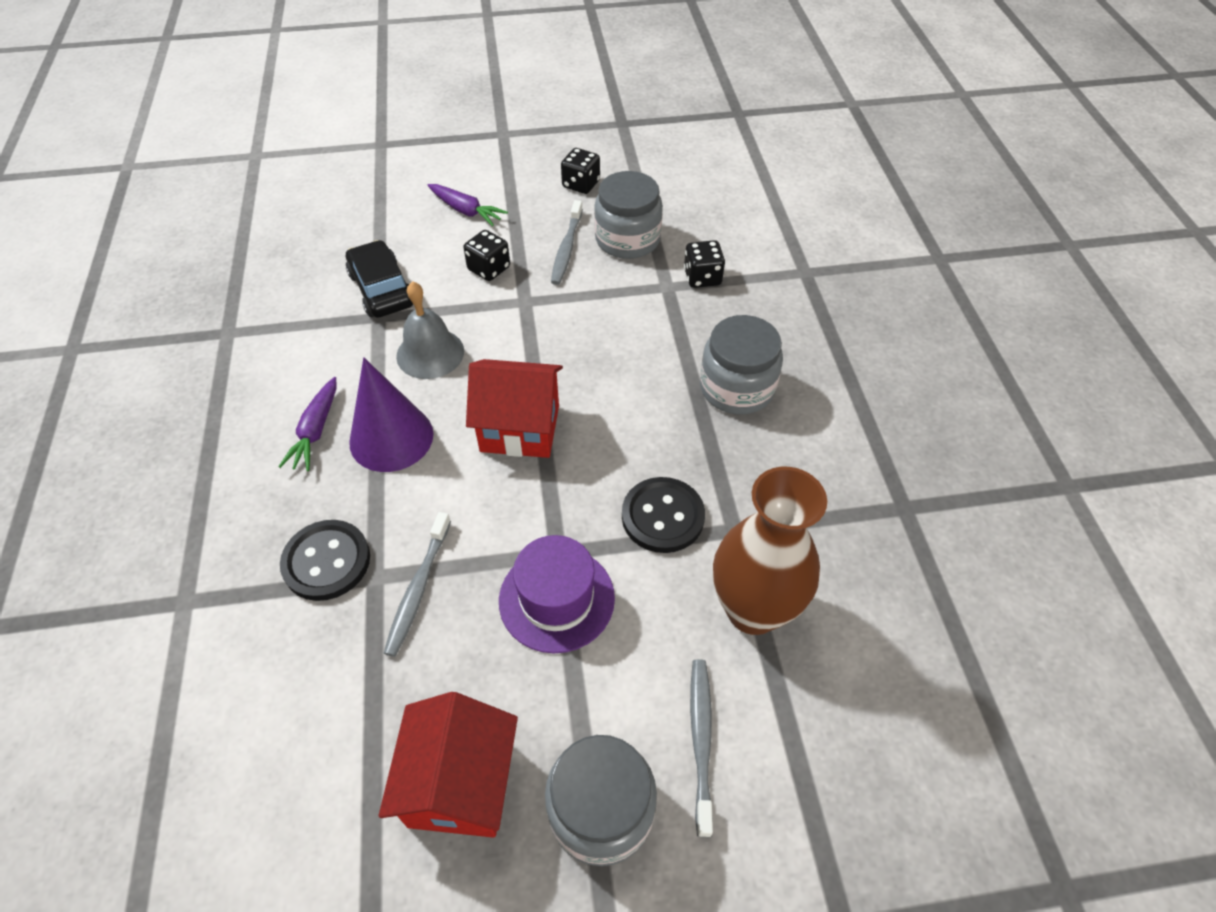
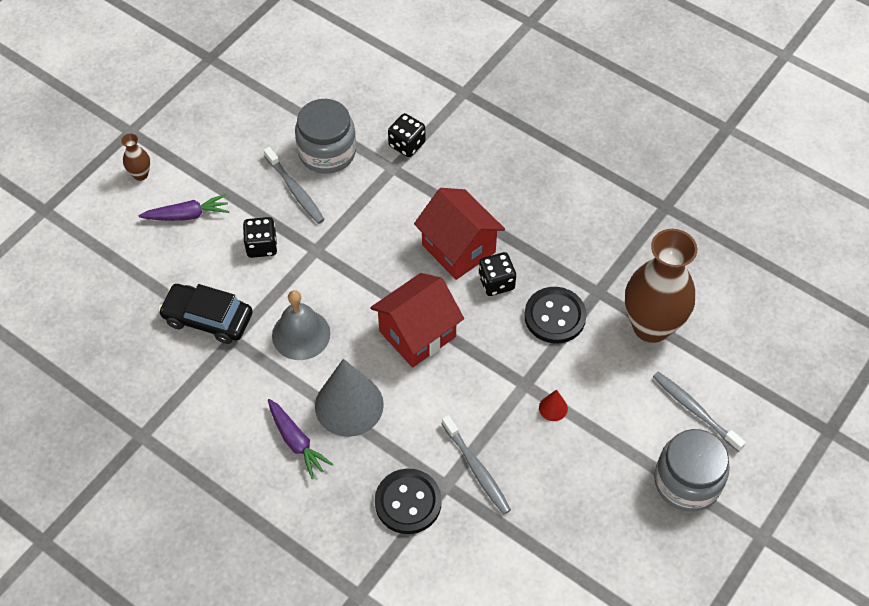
camera: 45 degrees left, 5 degrees up
(391, 438) = (349, 405): purple cone -> grey cone
(460, 784) = (614, 532): red house -> red house (458, 248)
(471, 164) = (140, 174): none -> brown vase
(556, 599) = (553, 408): purple hat -> red cone
(581, 184) = (243, 132): black dice -> black dice (496, 282)
(736, 388) = (509, 205): grey jar -> none

